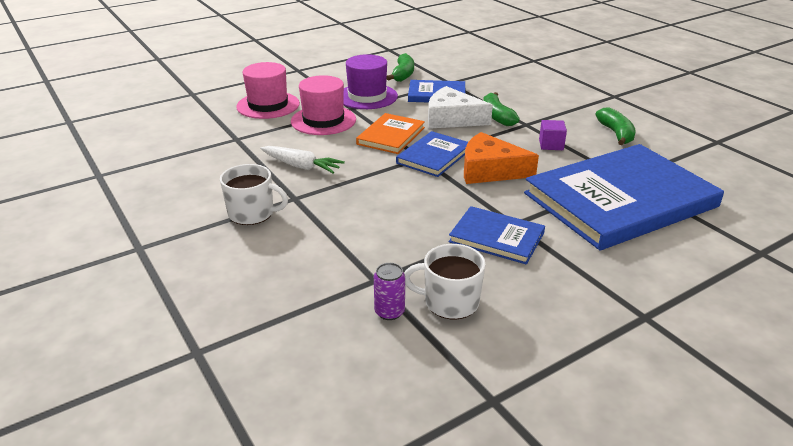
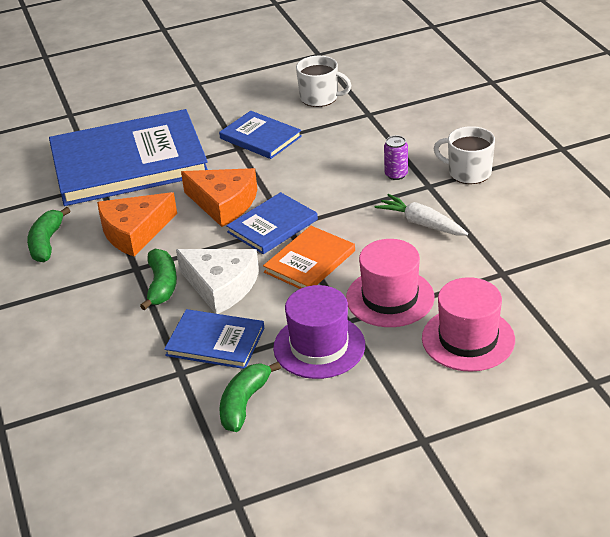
camera: 165 degrees left, 5 degrees up
(389, 312) = (363, 94): purple can -> purple can (396, 174)
(551, 145) = (134, 232): purple cube -> orange cheese

